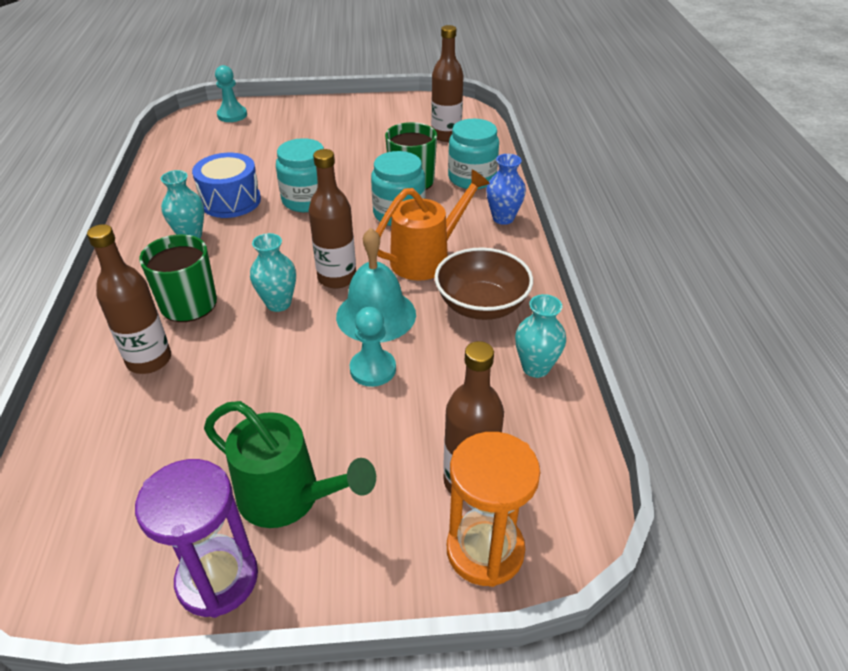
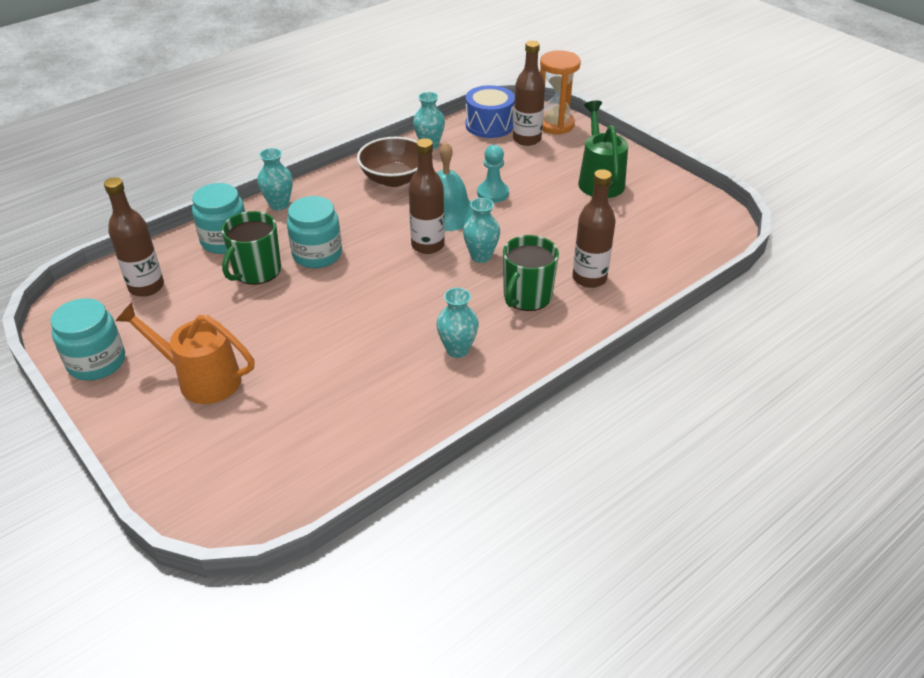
camera: 125 degrees left, 0 degrees up
(217, 579) = (656, 178): purple hourglass -> none
(231, 201) = (385, 360): blue drum -> blue drum (489, 125)
(232, 115) = (201, 485): turquoise pawn -> none
(307, 200) = (341, 314): turquoise jar -> turquoise jar (97, 362)
(427, 258) = (364, 217): orange watering can -> orange watering can (200, 379)
(503, 218) = (279, 204): blue vase -> turquoise vase

